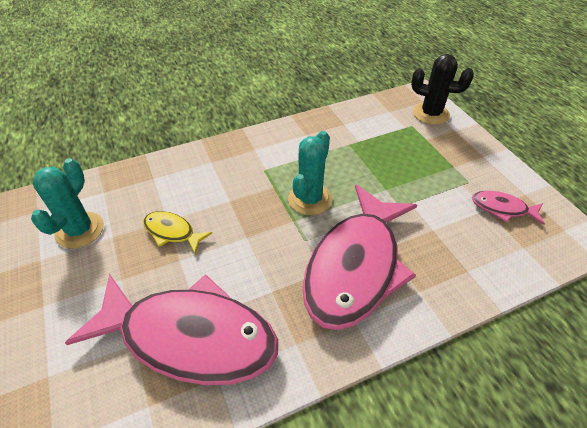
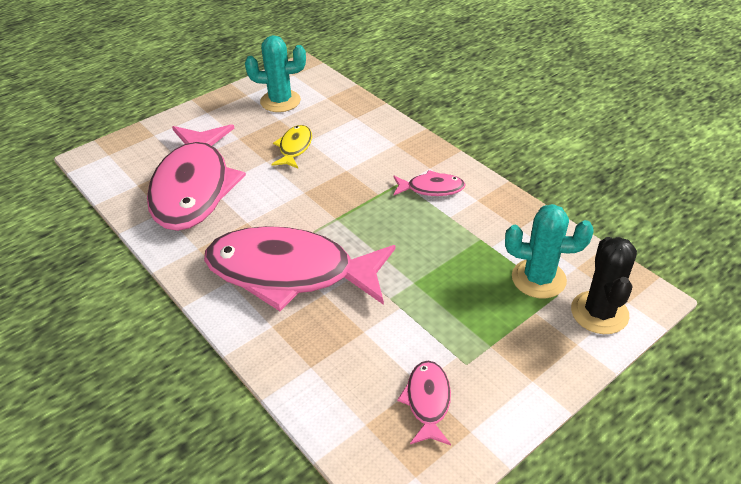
camera: 75 degrees right, 5 degrees down
(282, 154) = (431, 188): none -> pink fish
(310, 199) = (370, 223): turquoise cactus -> turquoise cactus (538, 279)

